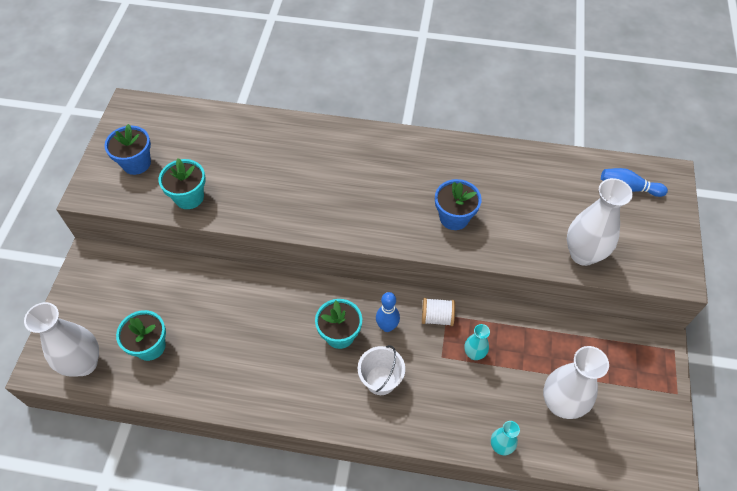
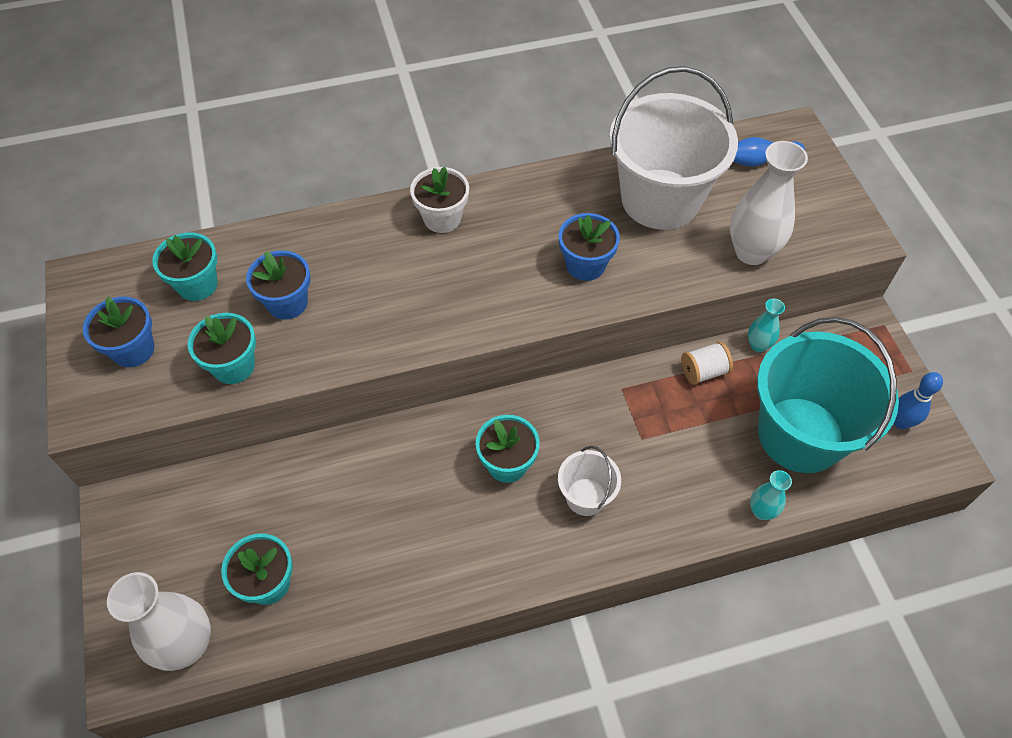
camera: 25 degrees left, 0 degrees up
(195, 136) = (197, 285): none -> turquoise flower pot
(243, 168) = (287, 303): none -> blue flower pot
(373, 148) = (442, 218): none -> white flower pot
(387, 326) = (559, 430): blue bowling pin -> blue bowling pin (901, 422)
(437, 317) = (612, 395): white spool -> white spool (703, 371)
(474, 354) = (676, 419): turquoise vase -> turquoise vase (758, 345)
(535, 190) = (660, 199): none -> white bucket
(561, 404) = (800, 434): white vase -> turquoise bucket

